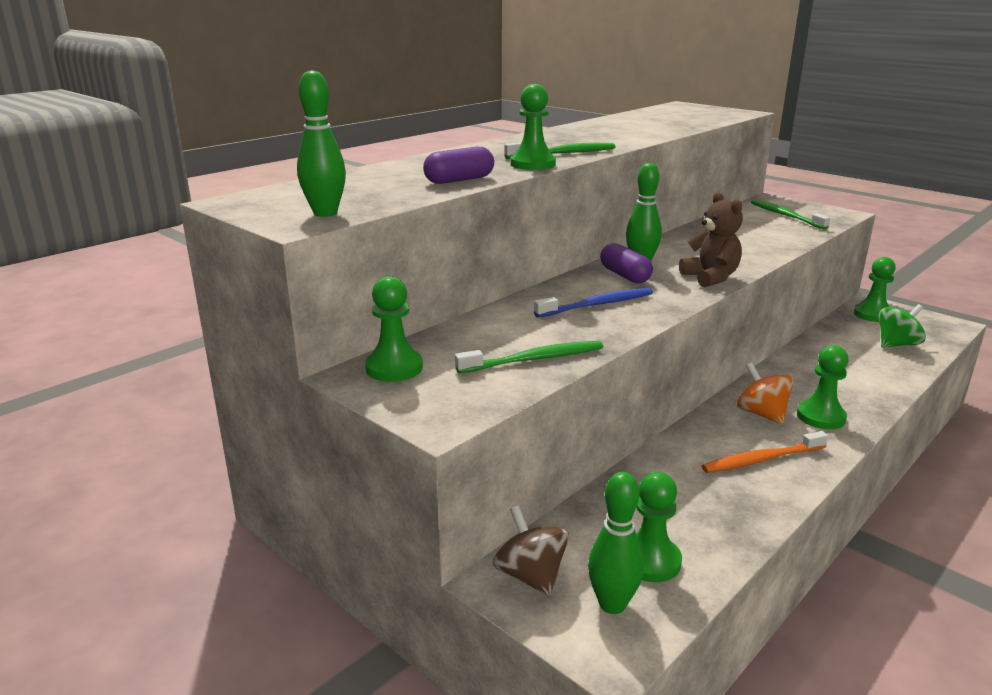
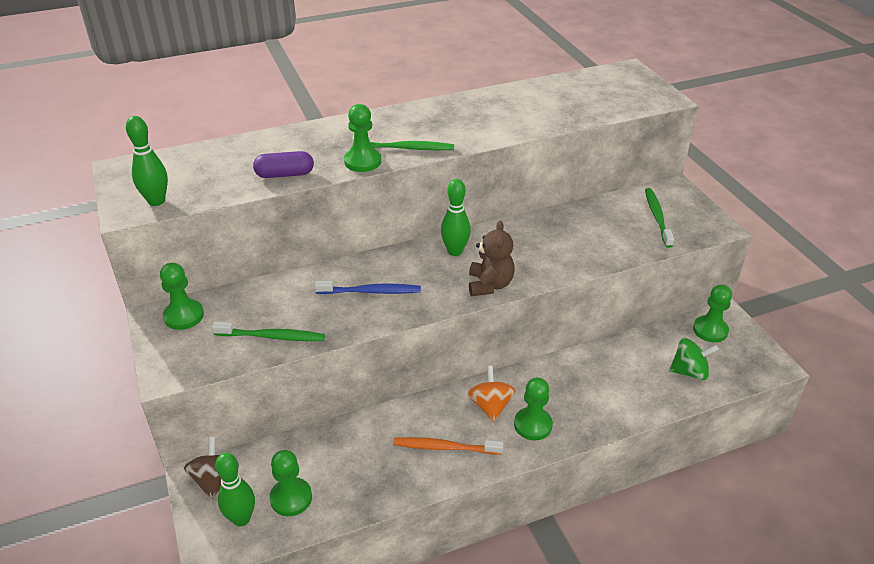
camera: 25 degrees right, 15 degrees up
(624, 276) = (427, 262): purple capsule -> none

